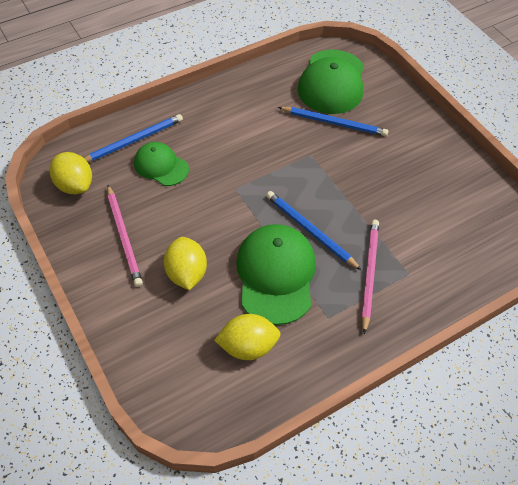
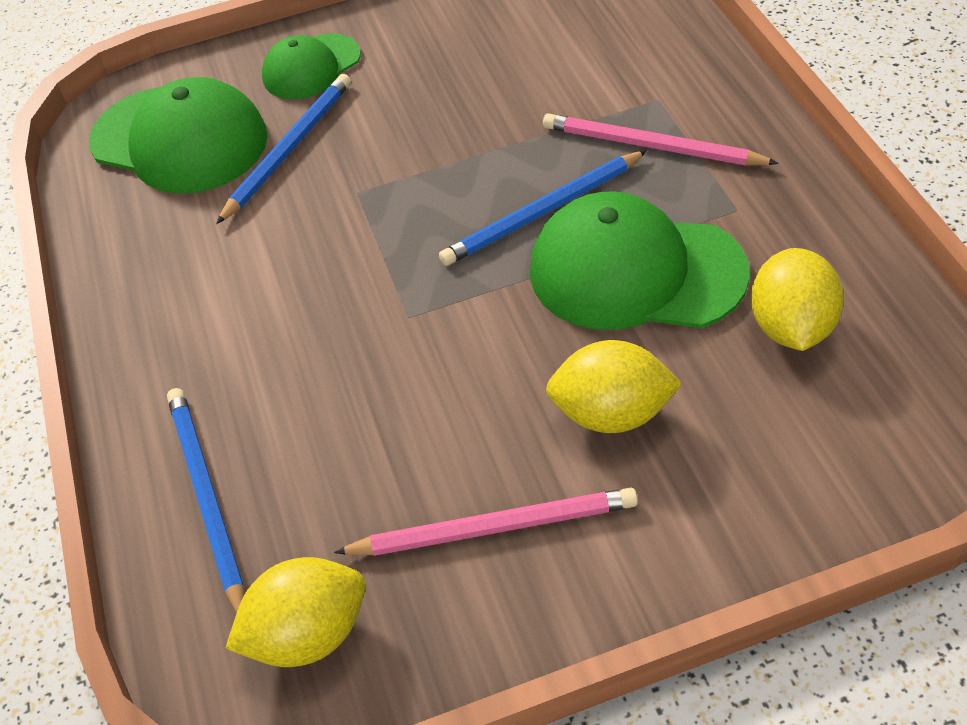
camera: 70 degrees left, 5 degrees down
(161, 166) = (305, 445): green cap -> green cap (311, 67)

